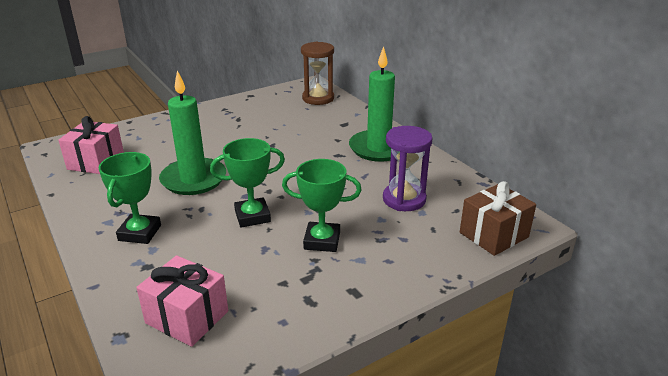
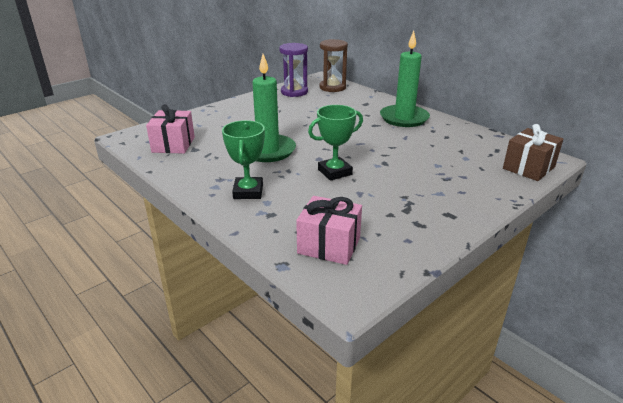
camera: 10 degrees left, 0 degrees up
(322, 241) = (402, 183): green trophy -> none
(404, 199) = (446, 150): purple hourglass -> purple hourglass (294, 92)

